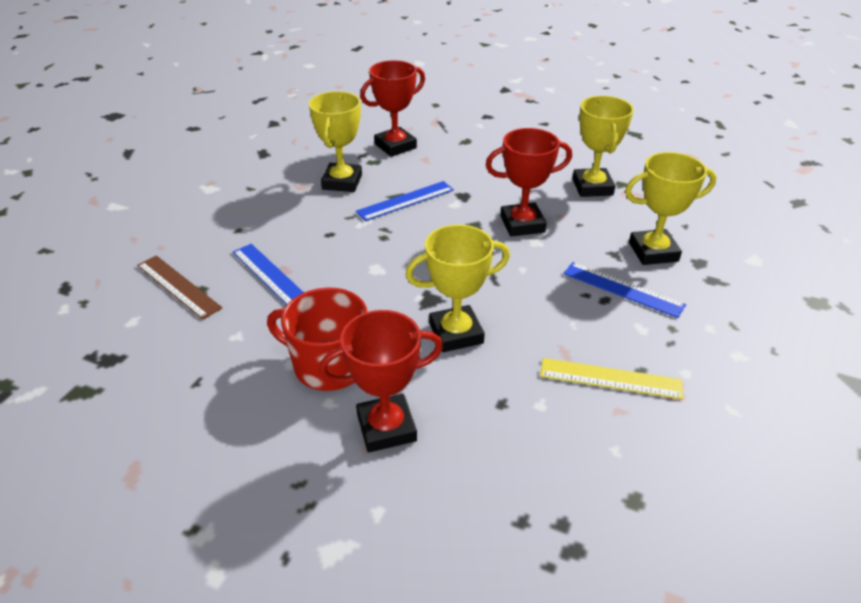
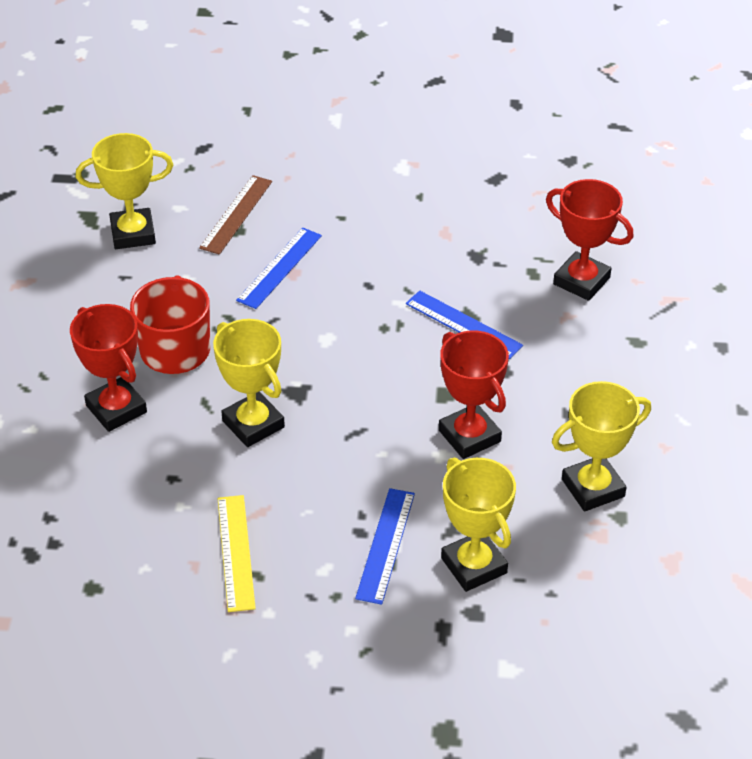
camera: 70 degrees right, 5 degrees up
(342, 182) = (472, 261): yellow trophy -> yellow trophy (133, 233)

